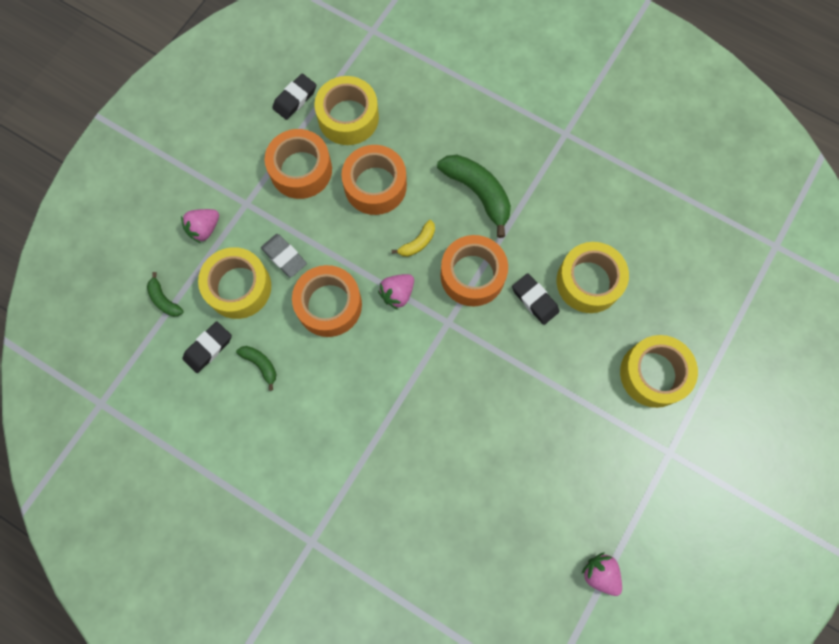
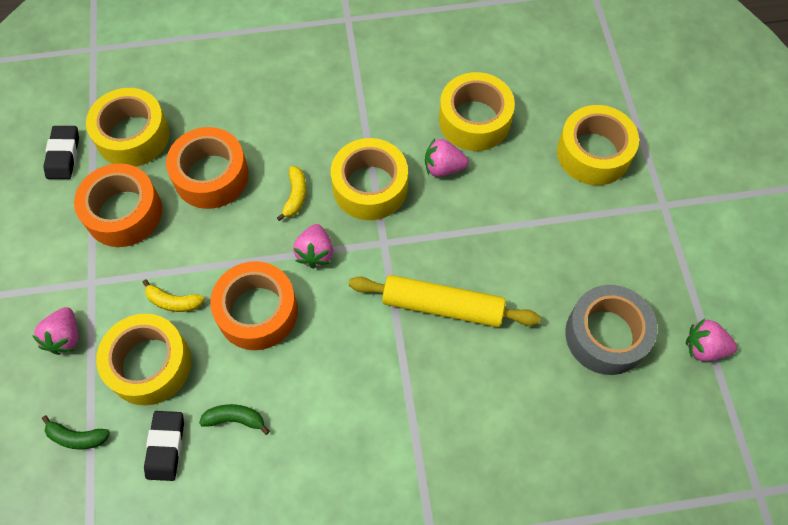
camera: 40 degrees left, 10 degrees down
(284, 257) = (174, 302): grey eraser -> yellow banana
(448, 397) = (442, 306): none -> yellow rolling pin
(472, 275) = (370, 187): orange tape -> yellow tape
(478, 193) = (314, 117): green banana -> none
(535, 300) = (443, 167): black eraser -> pink strawberry
(540, 508) = (606, 335): none -> grey tape

